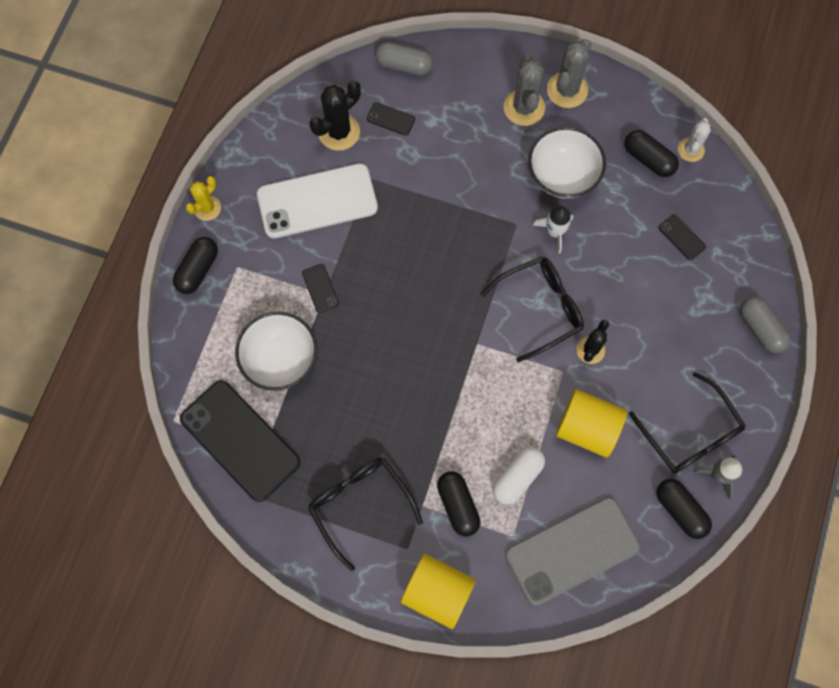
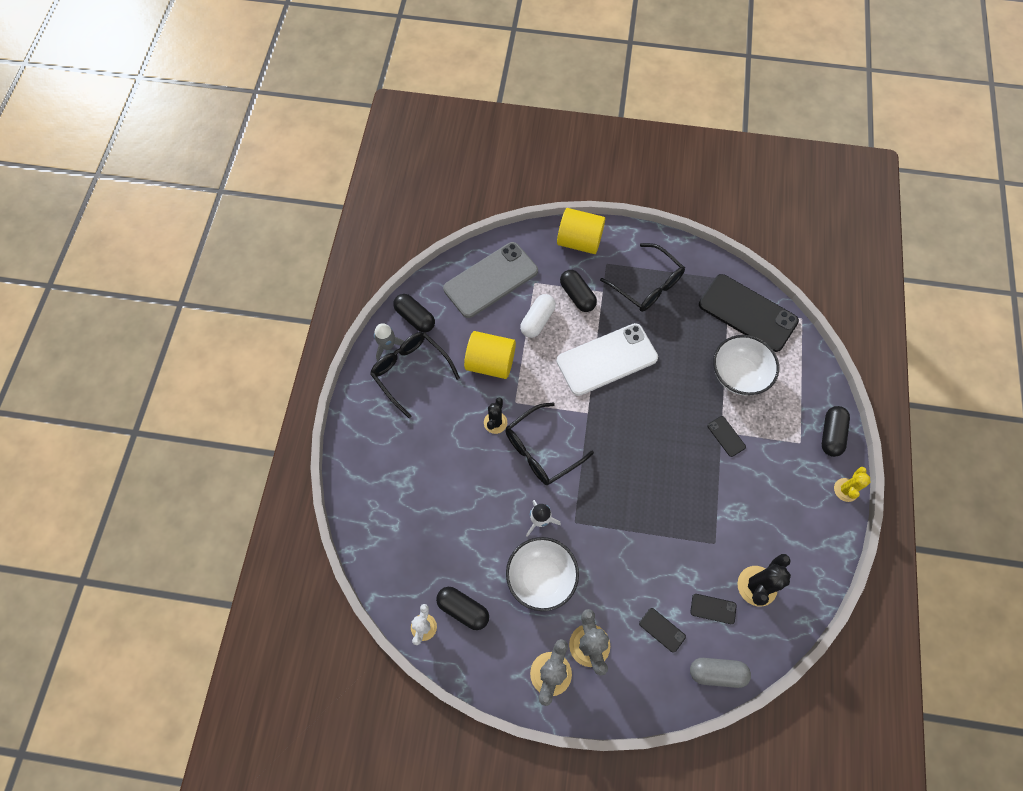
camera: 170 degrees right, 5 degrees down
(317, 201) = (754, 513): white phone -> white phone (606, 359)
(681, 237) = (427, 535): black phone -> black phone (662, 630)
(760, 328) = (356, 464): grey capsule -> none

